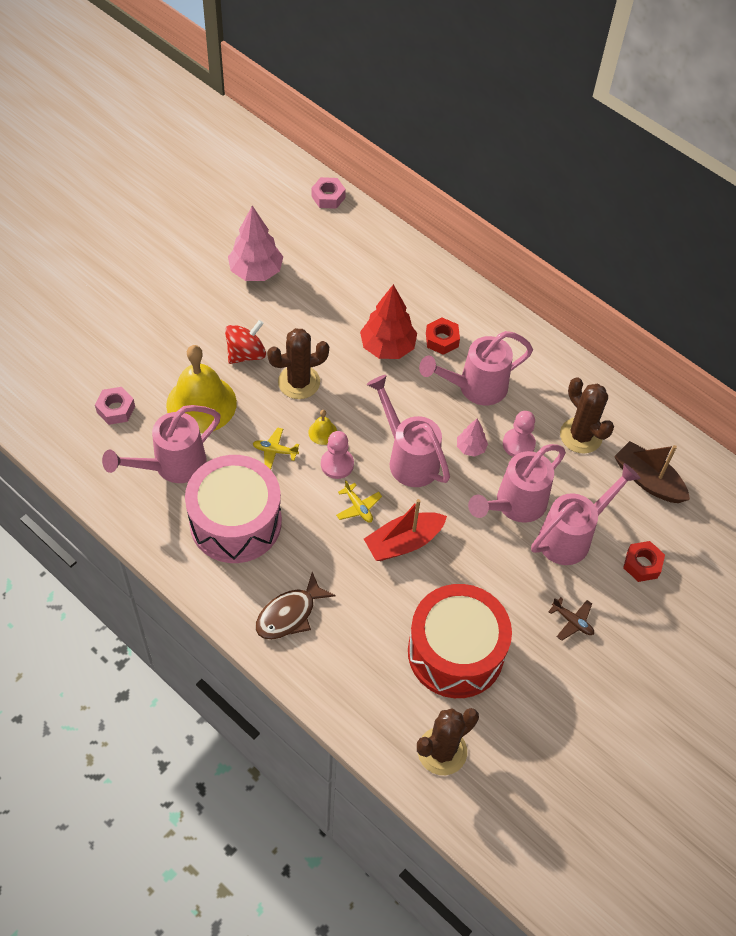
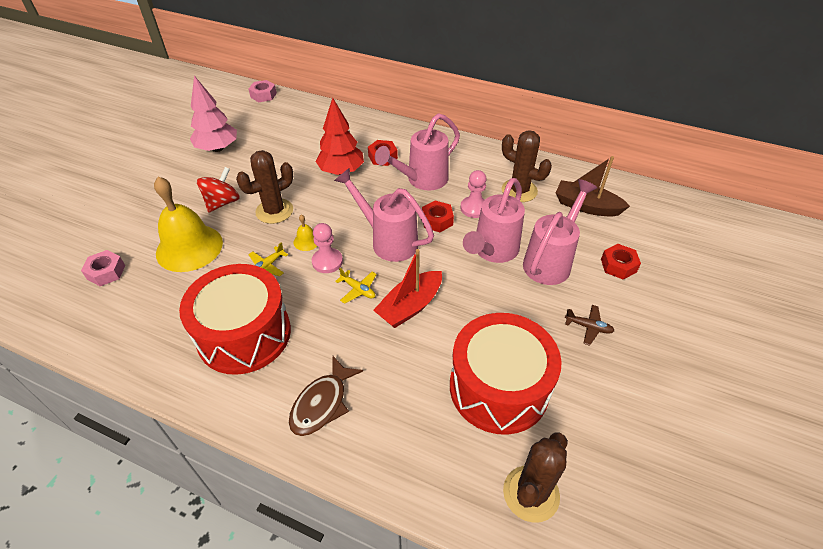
camera: 15 degrees left, 10 degrees down
(171, 466) = (169, 304): pink watering can -> none
(235, 522) = (244, 334): pink drum -> red drum
(275, 451) = (267, 266): yellow plane -> yellow plane turned 45 degrees counterclockwise
(471, 448) = (437, 220): pink tree -> red nut

